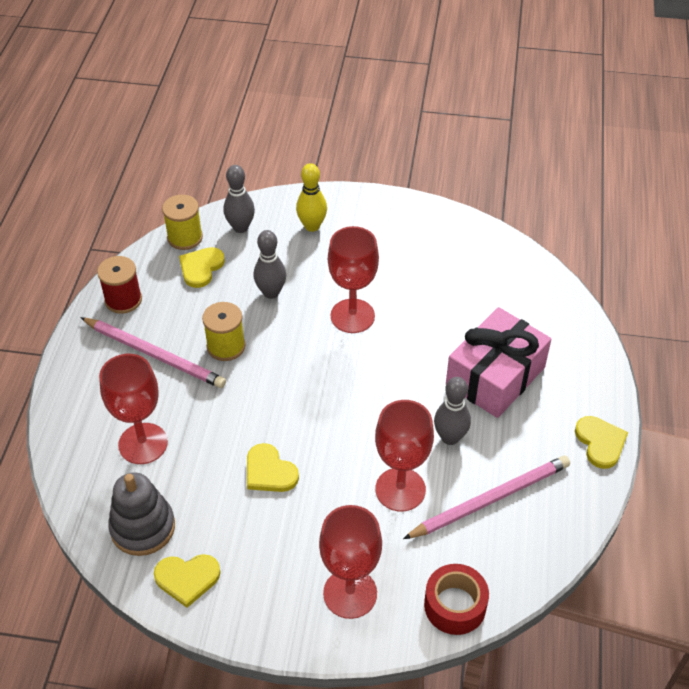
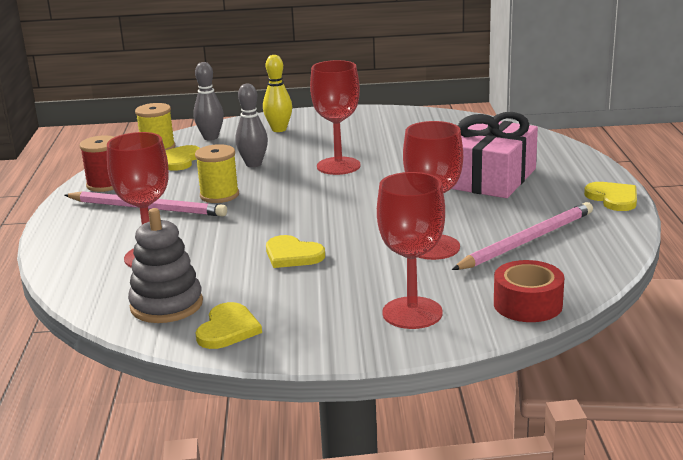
camera: 10 degrees left, 25 degrees down
(187, 578) = (228, 329): yellow heart -> yellow heart turned 60 degrees counterclockwise
(450, 437) = (467, 214): grey bowling pin -> none

